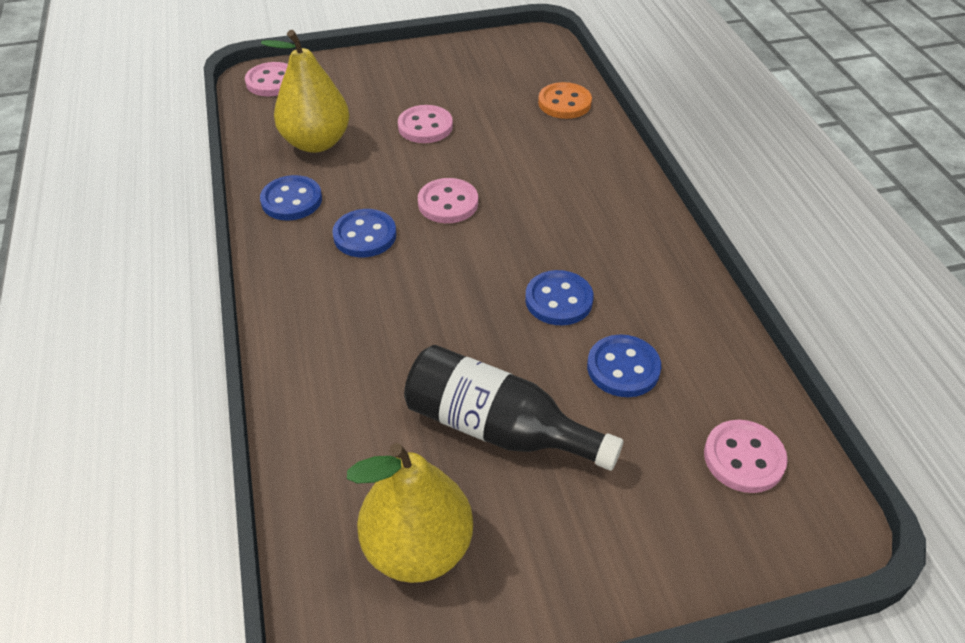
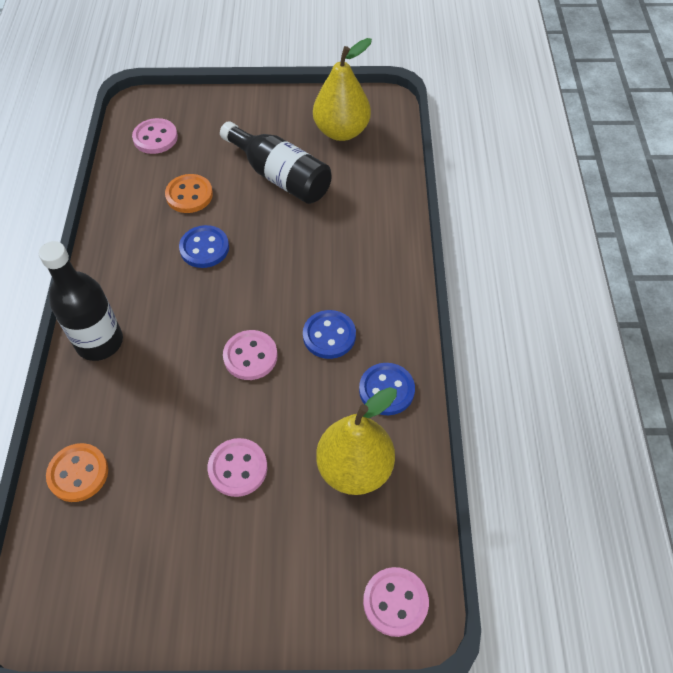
camera: 165 degrees left, 10 degrees up
(617, 188) = (99, 342): none -> black bottle
(623, 368) = (189, 195): blue button -> orange button

